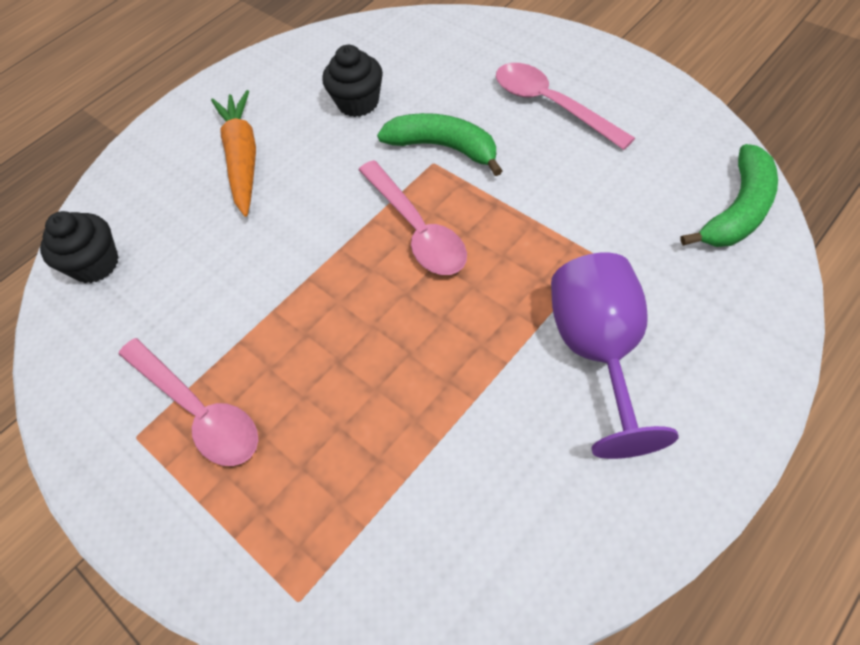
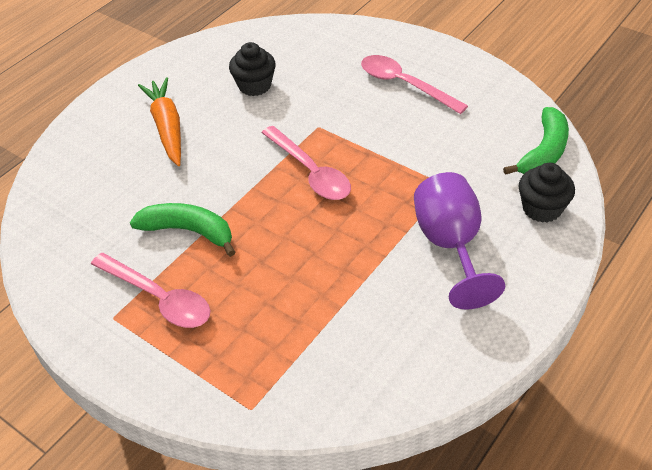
camera: 10 degrees left, 10 degrees down
(95, 264) = (59, 205): black cupcake -> black cupcake (542, 208)
(444, 147) = (325, 116): green banana -> green banana (188, 231)

